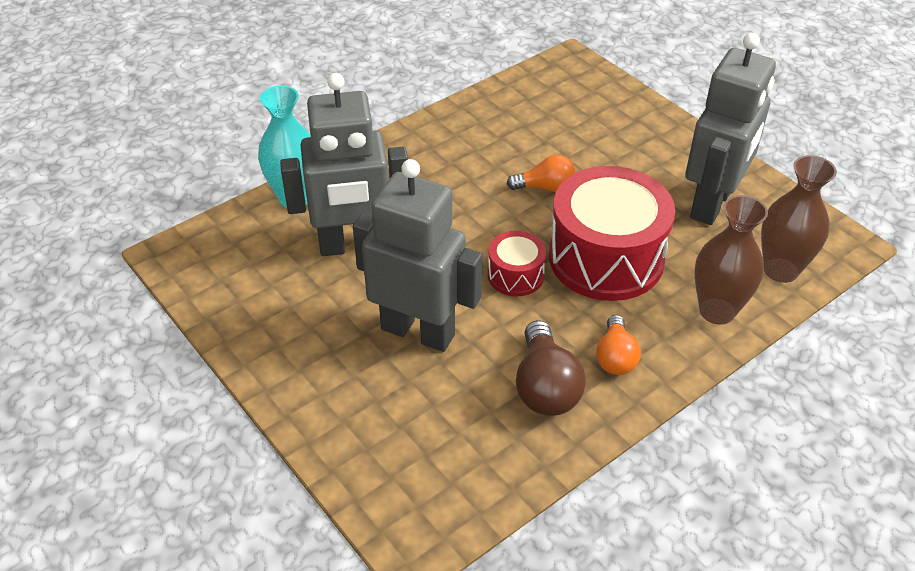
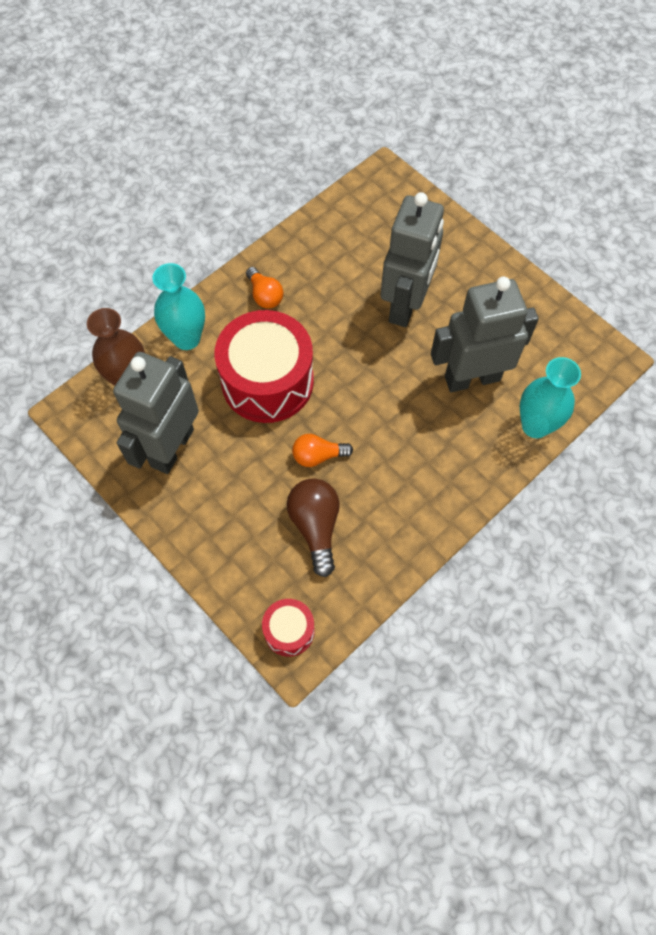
camera: 175 degrees right, 20 degrees up
(418, 331) = (405, 305): grey robot -> grey robot turned 90 degrees counterclockwise
(515, 275) = (338, 359): red drum -> red drum (289, 631)
(545, 387) = (313, 270): brown light bulb -> brown light bulb (315, 526)
(615, 357) = (265, 295): orange light bulb -> orange light bulb turned 150 degrees clockwise
(717, 311) = (187, 338): brown vase -> turquoise vase

